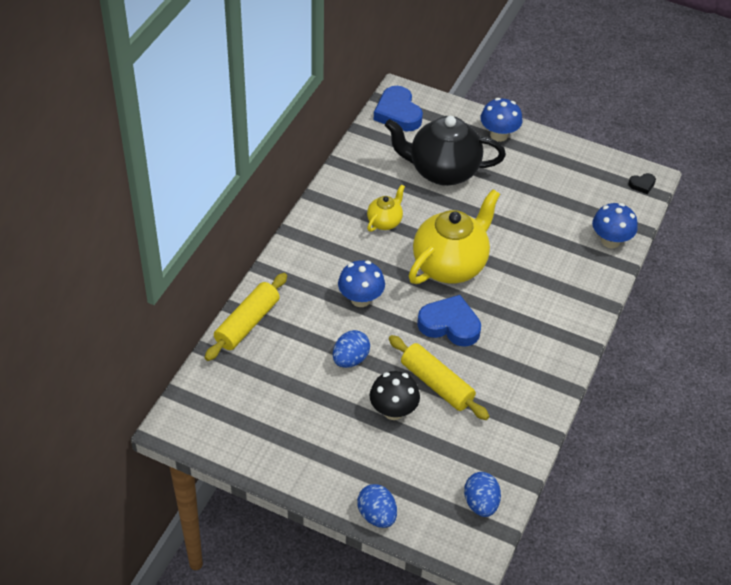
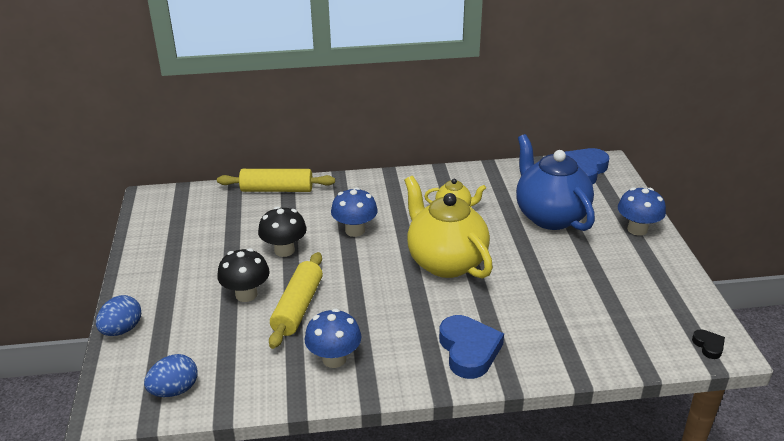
camera: 60 degrees right, 15 degrees down
(350, 359) = (284, 250): blue egg -> black mushroom
(442, 171) = (550, 216): black teapot -> blue teapot
(450, 265) = (445, 262): yellow teapot -> yellow teapot turned 135 degrees counterclockwise
(450, 325) = (375, 288): blue heart -> blue heart (469, 350)
(610, 241) = (599, 352): blue mushroom -> blue mushroom (334, 359)
(642, 184) = (708, 346): black heart -> black heart turned 150 degrees counterclockwise

